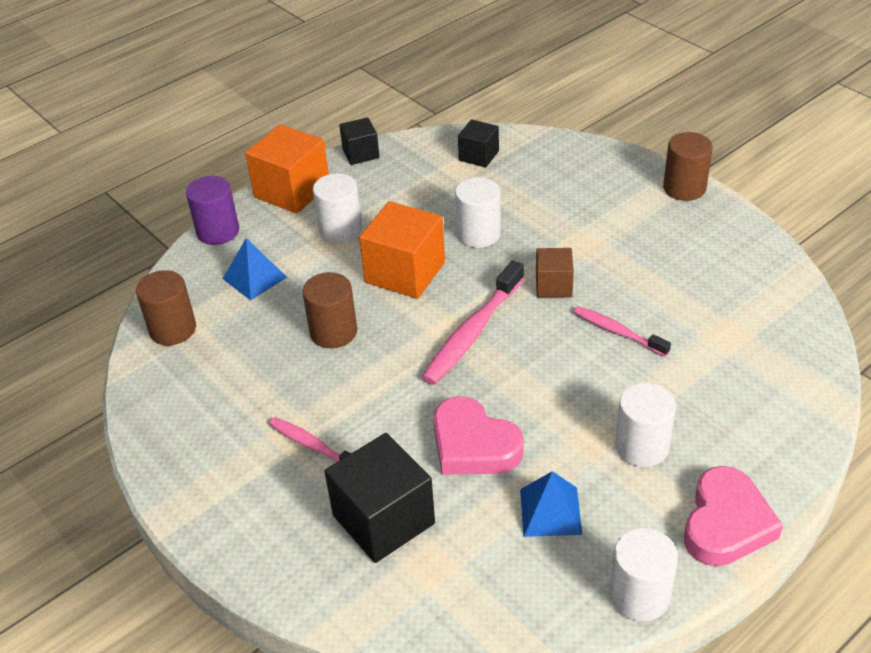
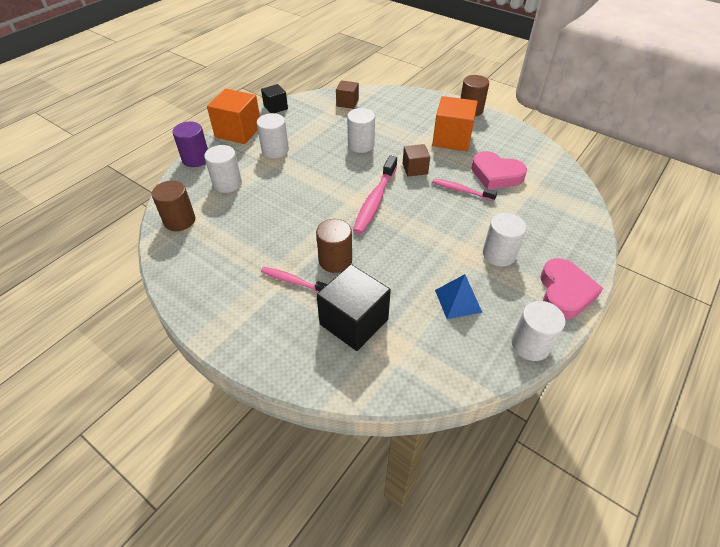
camera: 15 degrees left, 5 degrees up
(255, 278) = (227, 183): blue pyramid -> white cylinder
(333, 332) = (287, 210): brown cylinder -> brown cylinder (335, 260)
(405, 272) = (323, 171): orange cube -> orange cube (452, 139)
(473, 445) = (397, 267): pink heart -> pink heart (496, 175)
(478, 156) = (347, 103): black cube -> brown cube

